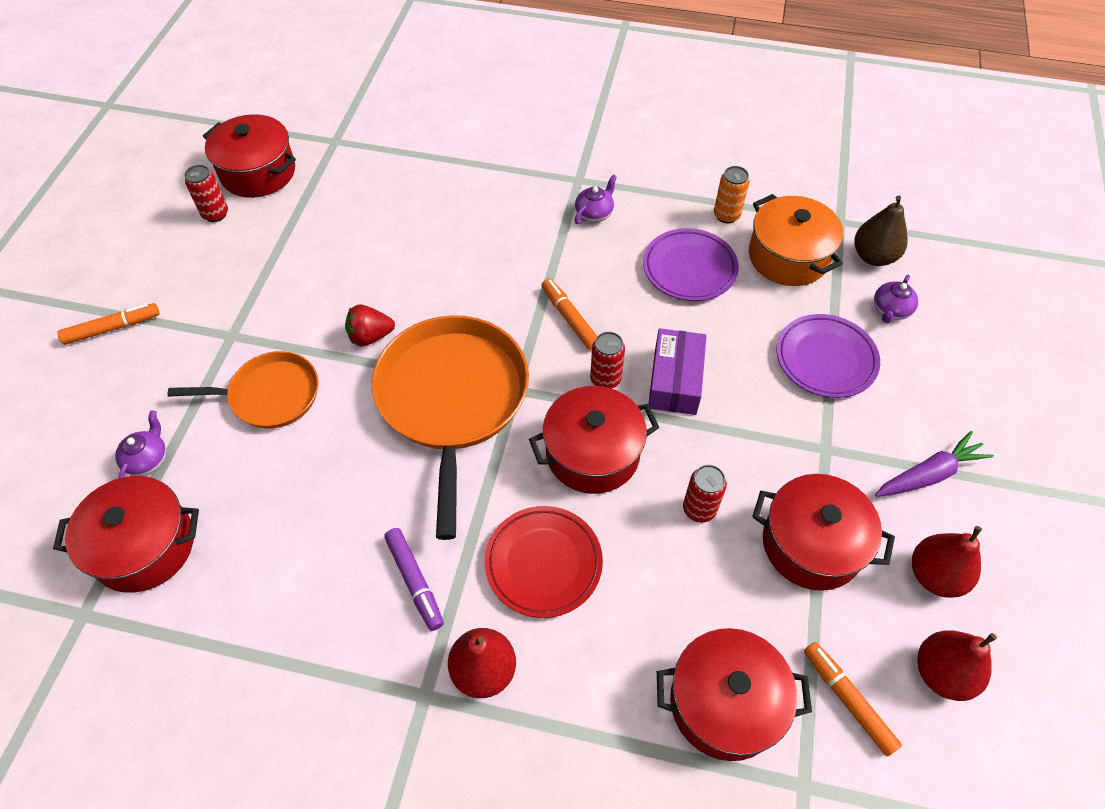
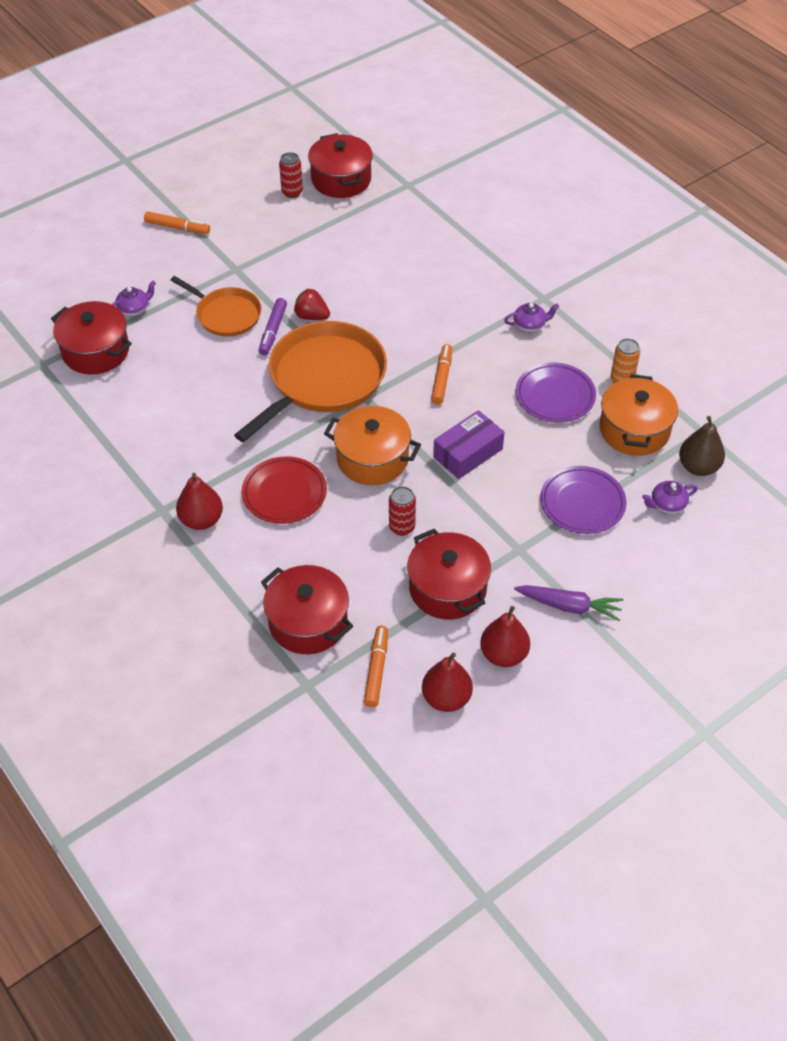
camera: 40 degrees right, 5 degrees down
(414, 581) = (209, 456): purple marker -> purple marker (273, 331)
(592, 453) = (372, 459): red pot -> orange pot
(605, 379) = (425, 425): red can -> none

